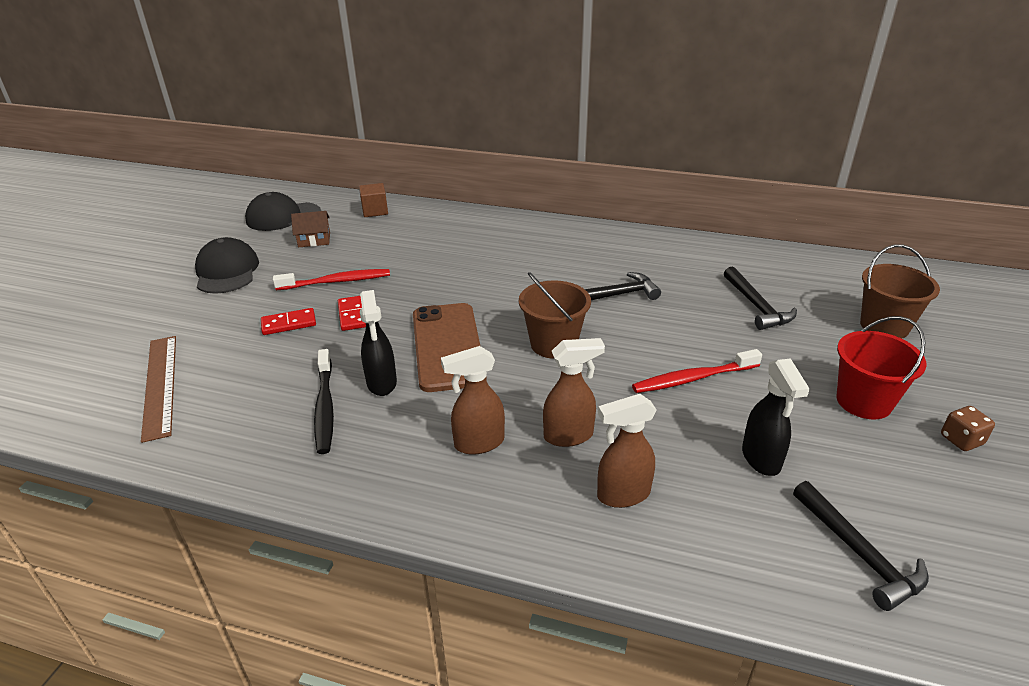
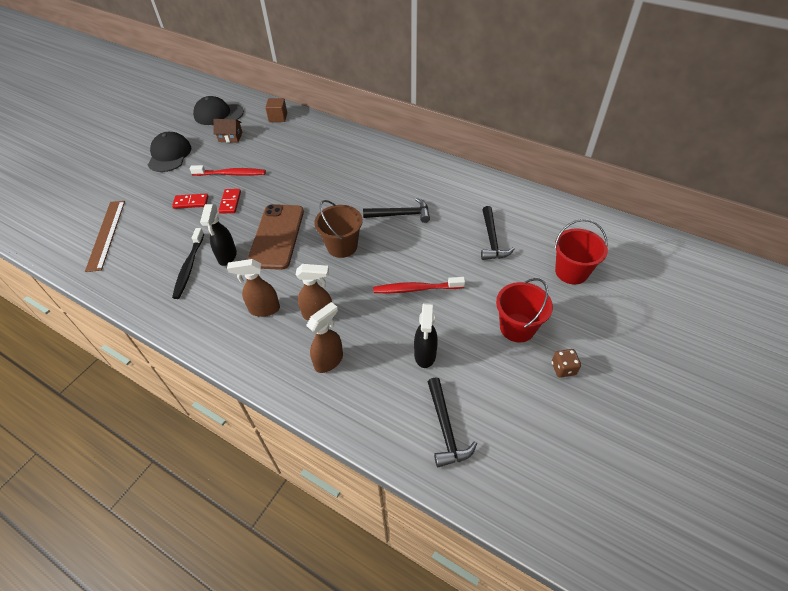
camera: 15 degrees right, 15 degrees up
(622, 495) = (329, 360): brown spray bottle -> brown spray bottle turned 135 degrees clockwise
(884, 326) = (571, 272): brown bucket -> red bucket

